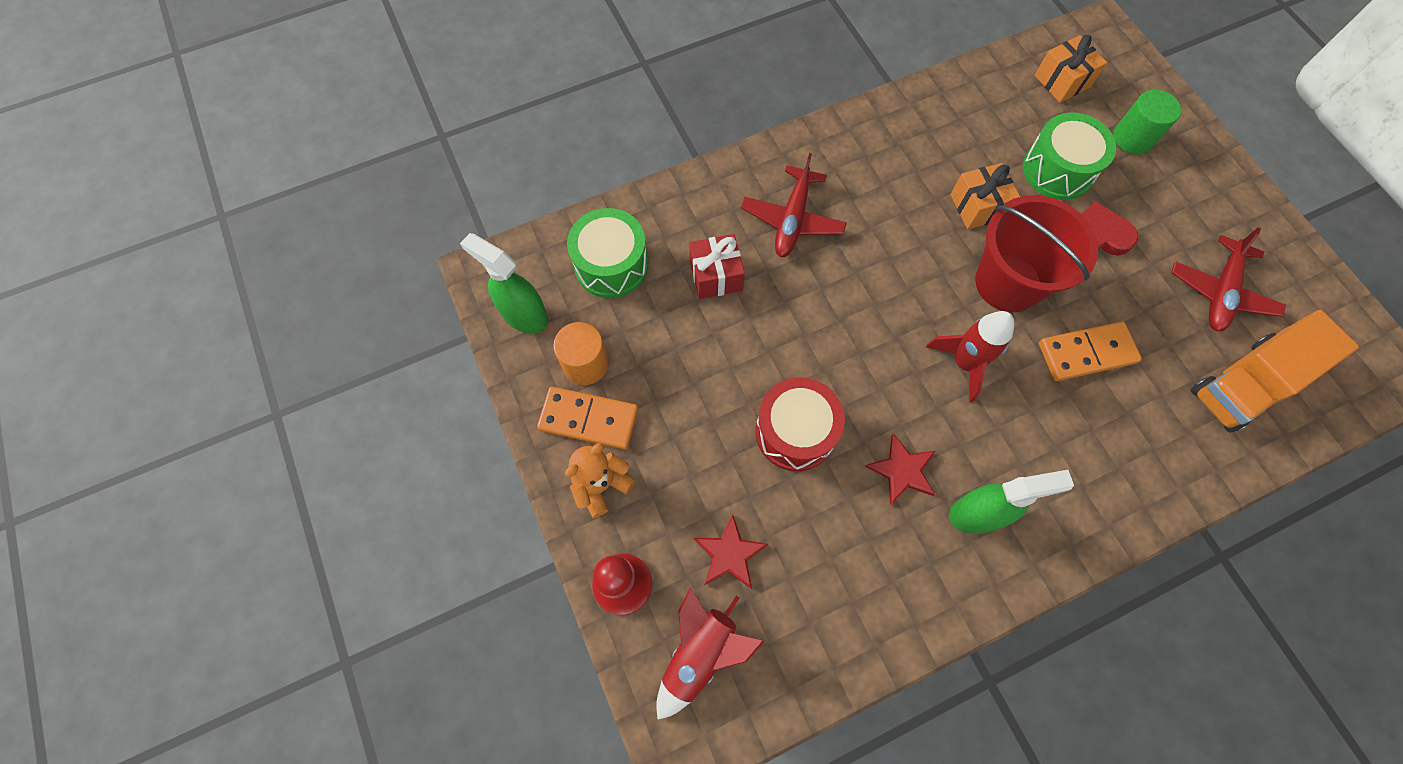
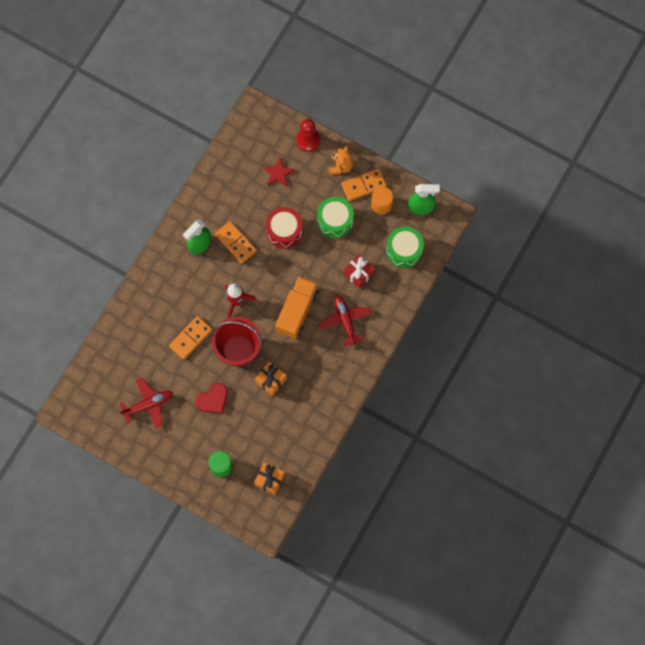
camera: 145 degrees right, 5 degrees up
(700, 653) = (266, 137): red rocket -> none
(902, 470) = (235, 243): red star -> orange domino
(1057, 170) = (246, 424): green drum -> green drum (335, 221)
(1220, 292) = (148, 404): red plane -> red plane turned 75 degrees clockwise
(1245, 384) = (122, 365): orange truck -> orange truck (297, 311)

